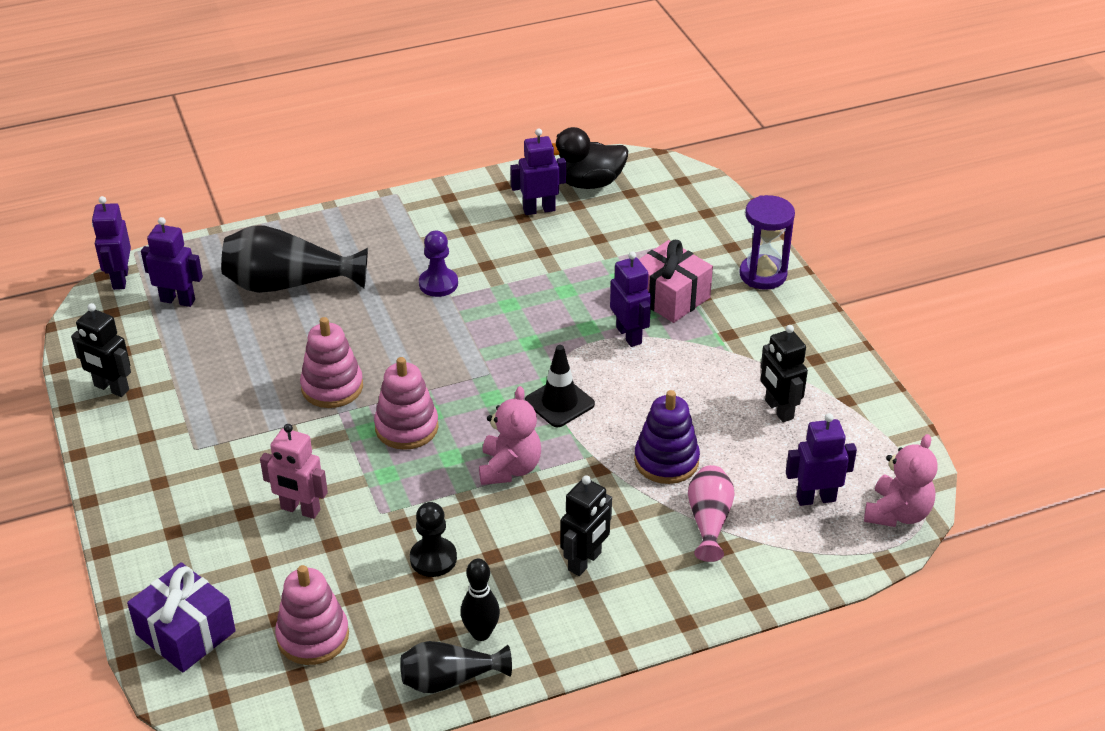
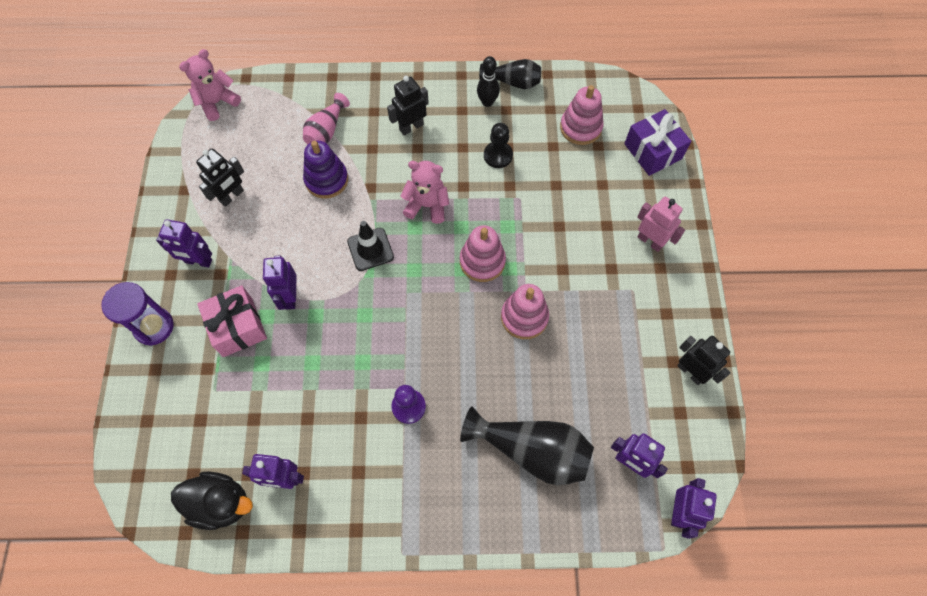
camera: 160 degrees left, 25 degrees up
(300, 510) = (570, 215): pink robot -> pink robot (650, 241)
(509, 468) = (427, 205): pink teddy bear -> pink teddy bear turned 75 degrees clockwise
(778, 410) = (232, 196): black robot -> black robot turned 45 degrees clockwise
(815, 498) = (255, 126): purple robot -> purple robot (198, 261)

